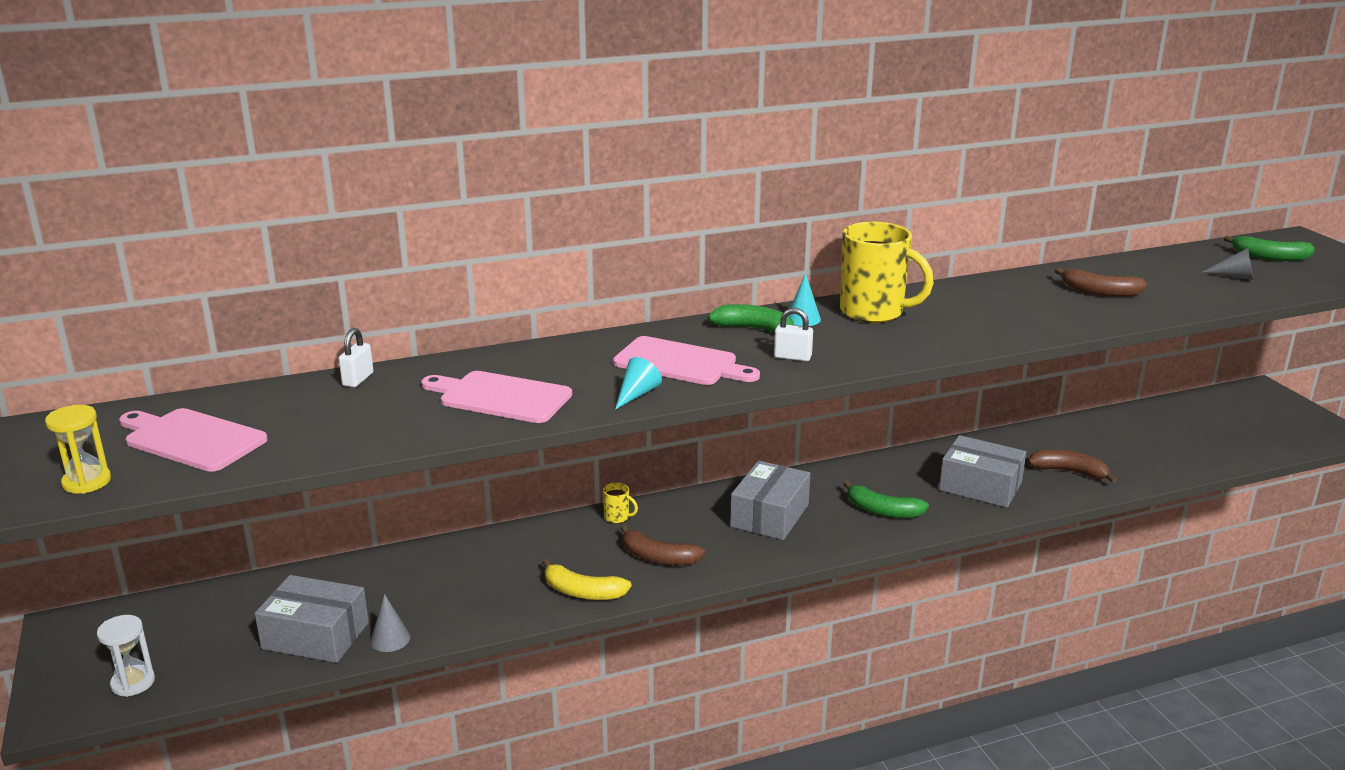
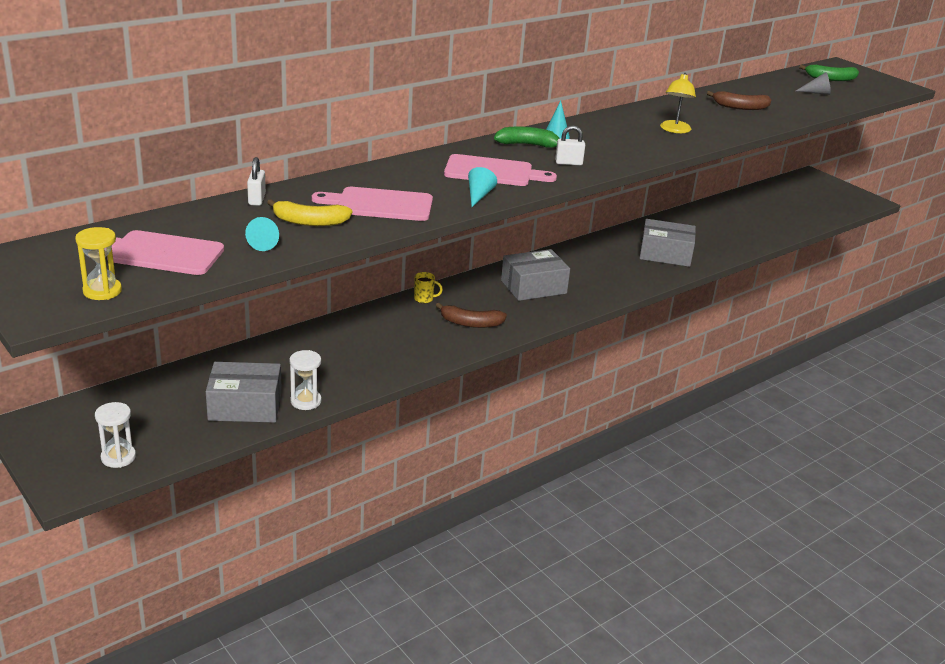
camera: 20 degrees left, 5 degrees up
(322, 436) = (265, 242): none -> turquoise cone
(390, 639) = (306, 401): grey cone -> white hourglass
(582, 592) = (430, 352): yellow banana -> yellow banana (309, 222)
(770, 515) = (533, 287): grey box -> grey box turned 60 degrees clockwise
(873, 312) = (602, 129): yellow mug -> none
(882, 510) = (609, 276): green banana -> none
(978, 319) = (674, 130): none -> yellow lamp
(1069, 471) = (717, 239): brown banana -> none

